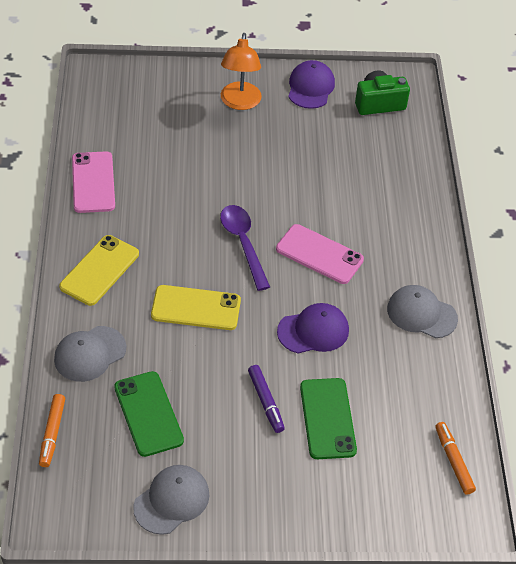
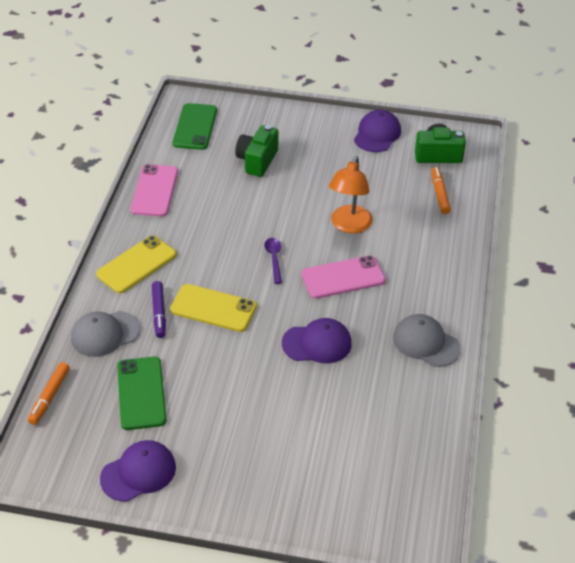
camera: 15 degrees right, 5 degrees down
(172, 500) = (138, 473): grey cap -> purple cap
(193, 133) = (257, 161): none -> green camera
(240, 103) = (307, 140): orange lamp -> orange lamp (349, 225)
(243, 243) = (274, 259): purple spoon -> purple spoon, size x0.60
(265, 402) = (253, 399): purple marker -> purple marker (159, 313)
(319, 254) = (343, 277): pink phone -> pink phone turned 60 degrees counterclockwise
(328, 418) = (307, 423): green phone -> green phone (195, 127)
(453, 461) = (419, 481): orange marker -> orange marker (439, 194)

